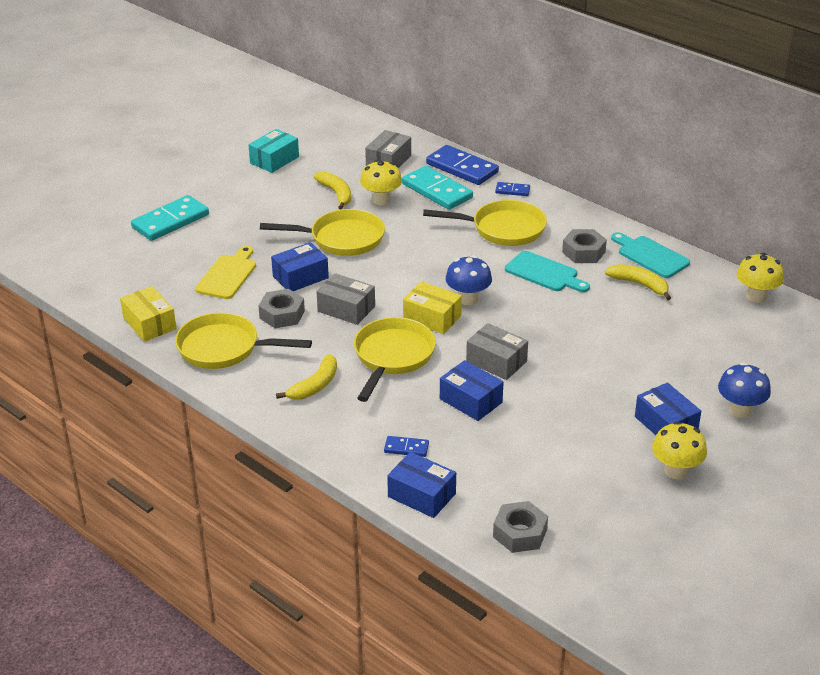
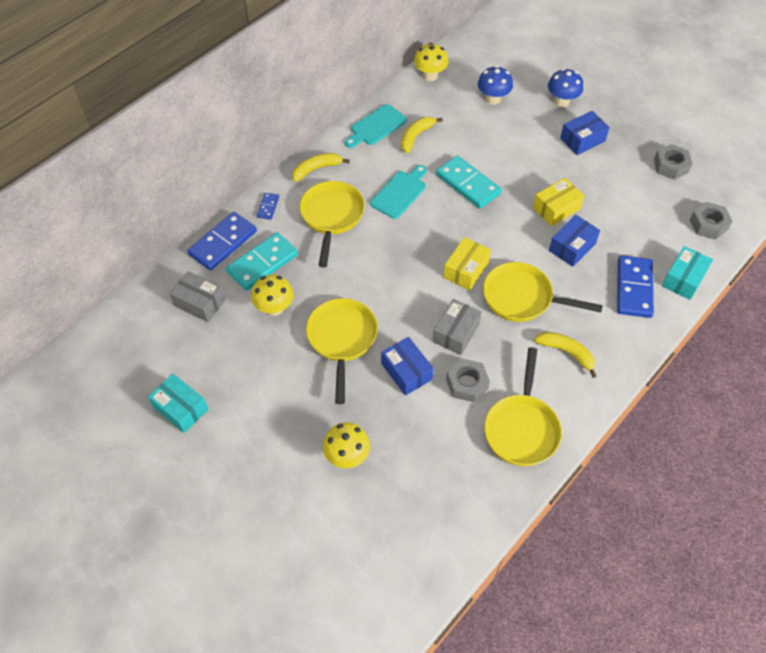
camera: 90 degrees left, 20 degrees up
(149, 323) = (488, 500): yellow box -> yellow box (556, 208)
(170, 221) = (299, 504): turquoise domino -> turquoise domino (468, 184)
(227, 275) = (403, 436): yellow cutting board -> none
(336, 194) = (258, 346): yellow banana -> yellow banana (316, 169)
(406, 448) = (634, 288): blue domino -> blue domino, size x2.08
(421, 495) = (683, 279): blue box -> turquoise box
(468, 299) = (438, 245): blue mushroom -> blue mushroom (493, 99)
(496, 361) = (521, 229): grey box -> none
(583, 252) = (369, 166): grey nut -> grey nut (671, 166)
(676, 471) = (629, 140): yellow mushroom -> yellow mushroom (347, 456)

